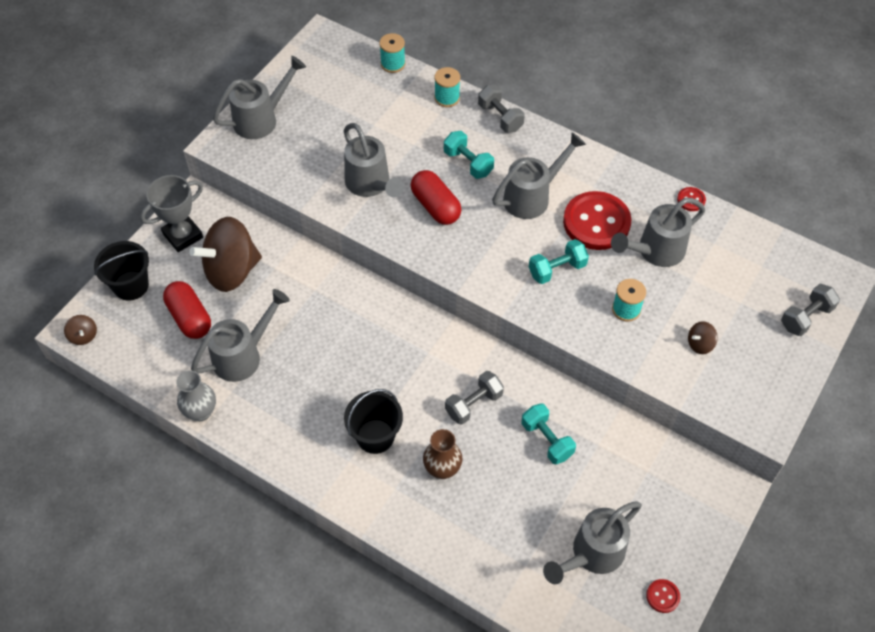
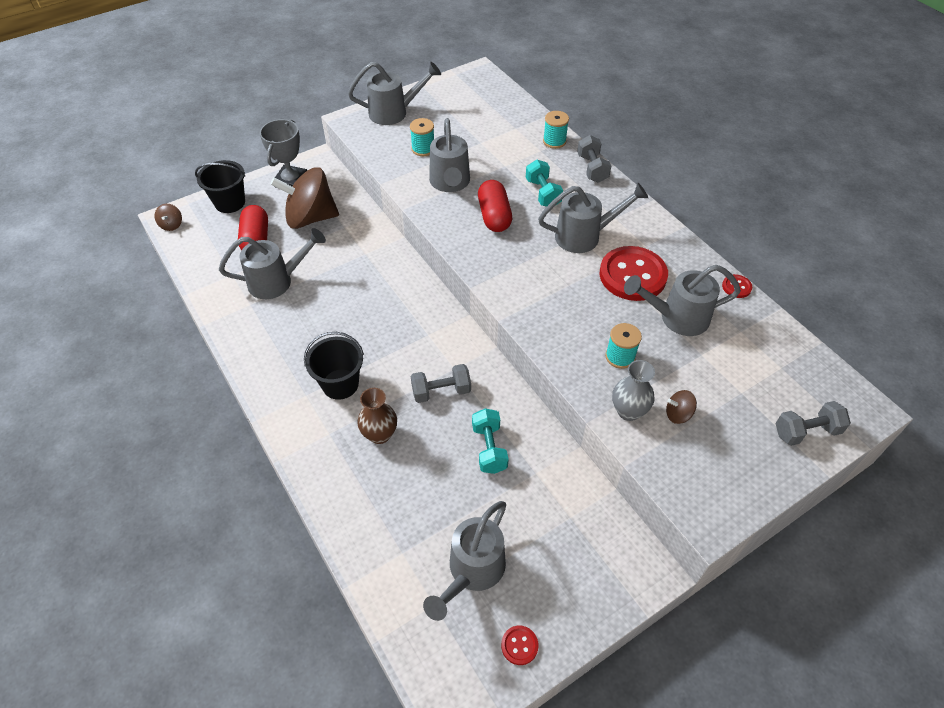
camera: 25 degrees right, 5 degrees down
(183, 236) = (291, 181): grey trophy -> grey trophy turned 60 degrees counterclockwise
(201, 412) = (216, 310): grey vase -> grey vase (628, 411)
(393, 64) = (524, 105): turquoise spool -> turquoise spool (423, 149)
(557, 269) = (573, 301): turquoise dumbbell -> none
(592, 554) = (472, 571): grey watering can -> grey watering can turned 45 degrees counterclockwise

